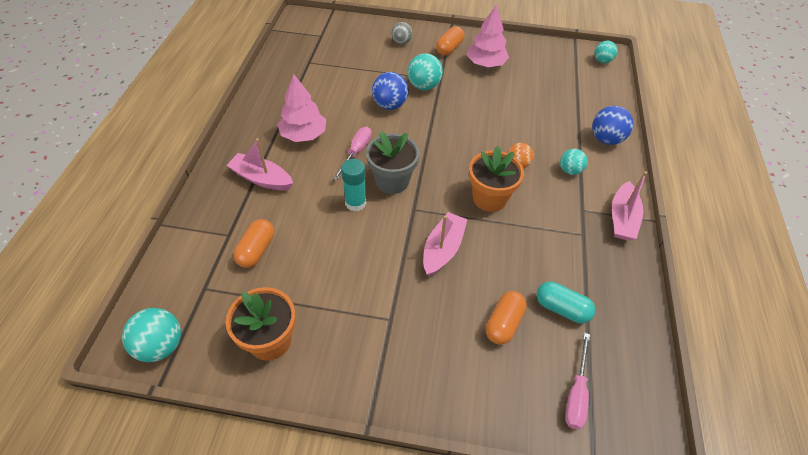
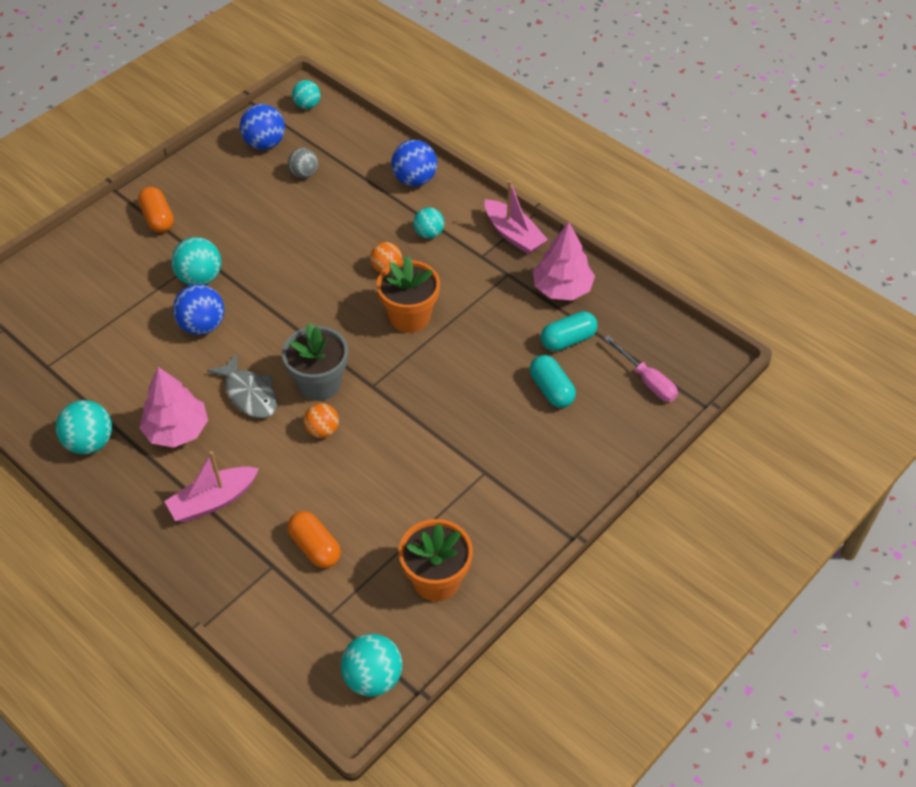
camera: 55 degrees left, 0 degrees up
(268, 105) = (90, 442): none -> turquoise ball
(355, 203) = (322, 430): turquoise glue stick -> orange ball
(356, 152) = (249, 394): pink screwdriver -> grey fish
(401, 42) = (101, 256): grey ball -> grey ball (304, 174)
(442, 249) = (439, 389): pink boat -> none
(485, 64) = (217, 203): pink tree -> pink tree (562, 288)
(503, 323) = (551, 390): orange capsule -> turquoise capsule
(551, 59) = (265, 144): none -> blue ball

